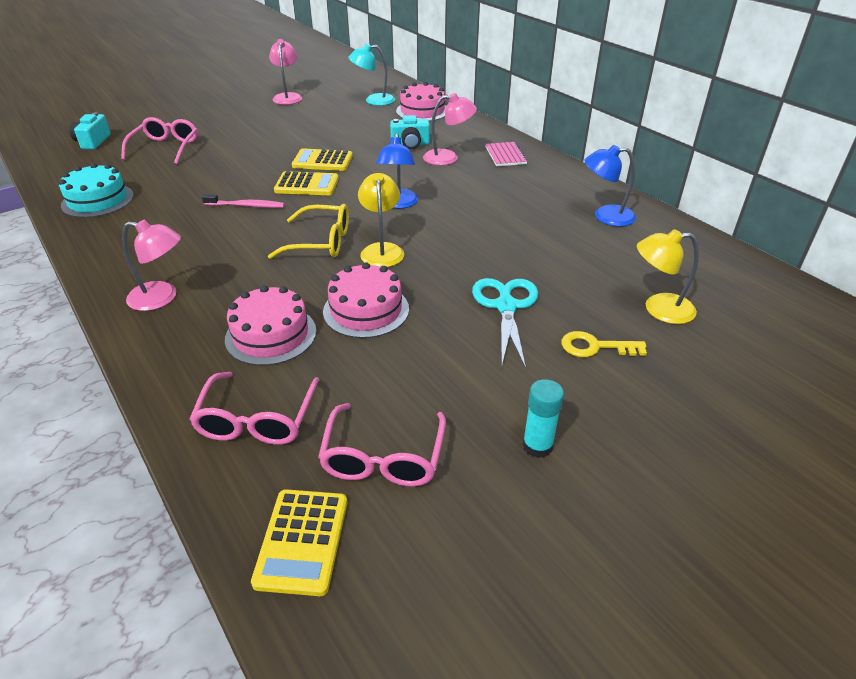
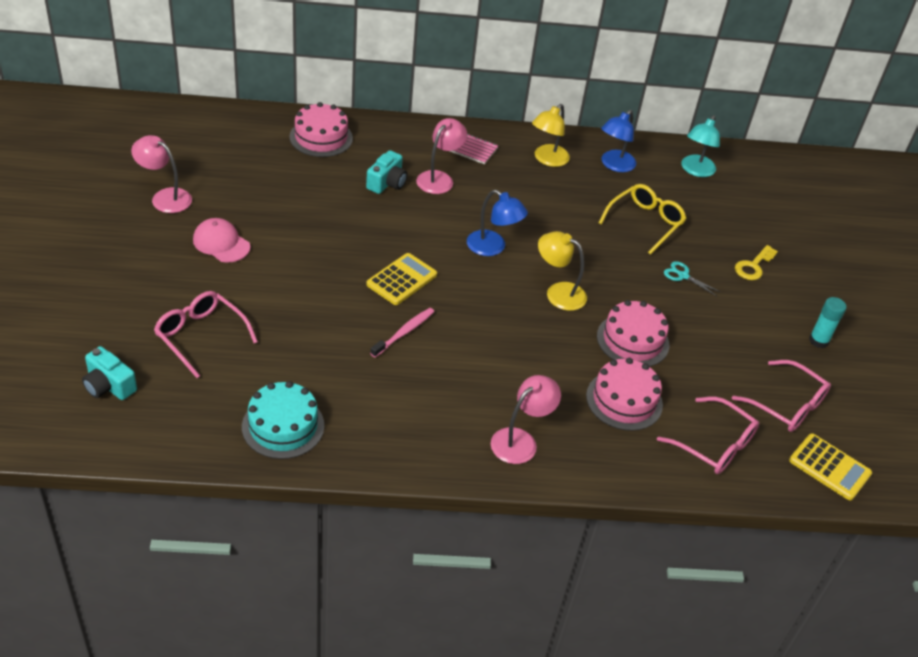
camera: 60 degrees left, 5 degrees up
(265, 123) = (221, 243): none -> pink cap
(320, 242) = (514, 318): yellow glasses -> yellow glasses (644, 223)
(322, 161) = (362, 248): yellow calculator -> none
(373, 100) = (254, 150): turquoise lamp -> turquoise lamp (695, 170)
(506, 306) = (683, 276): turquoise scissors -> turquoise scissors, size x0.54
(659, 309) = (738, 218): yellow lamp -> yellow lamp (547, 160)

